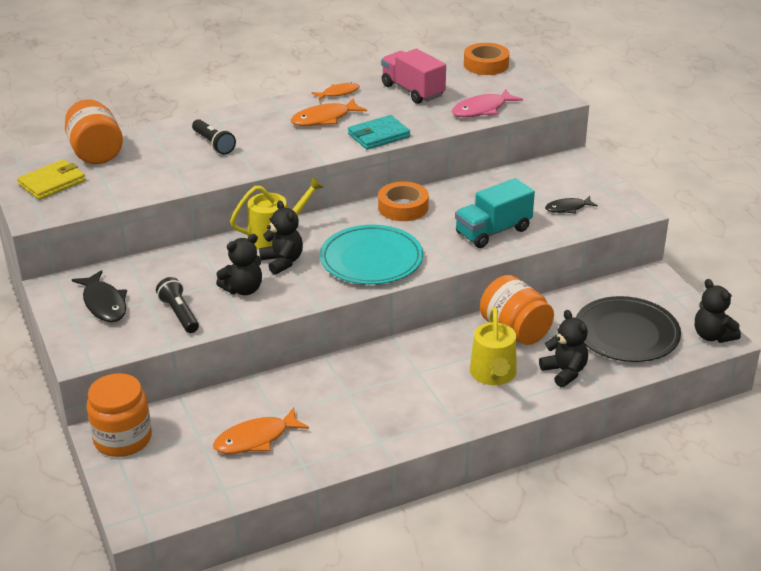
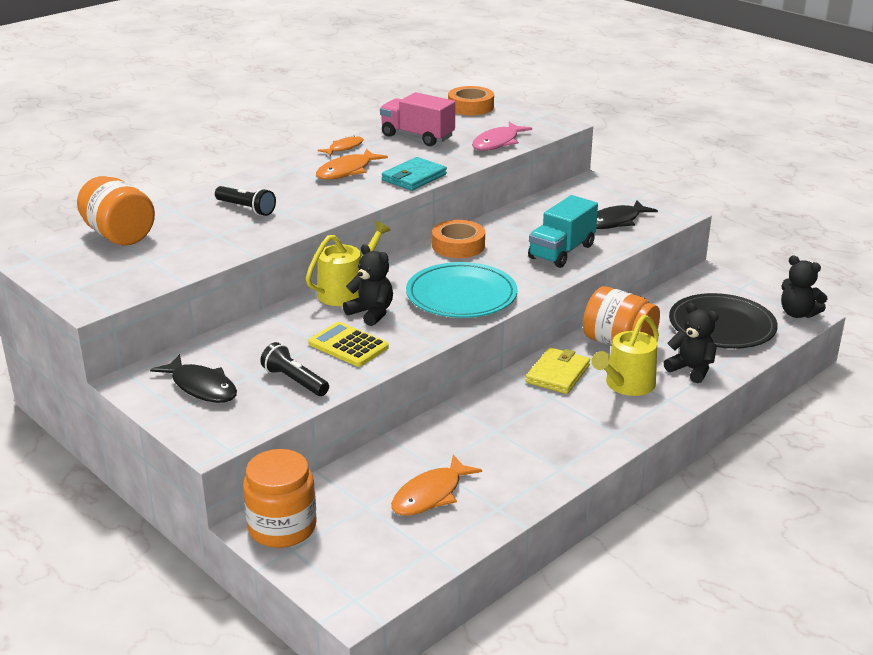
camera: 20 degrees left, 5 degrees down
(52, 183) = (88, 270): yellow wallet -> yellow wallet (558, 374)
(243, 289) = (348, 345): black teddy bear -> yellow calculator
(493, 374) = (626, 385): yellow watering can -> yellow watering can turned 60 degrees clockwise
(568, 208) = (615, 221): black fish -> black fish, size x1.54

